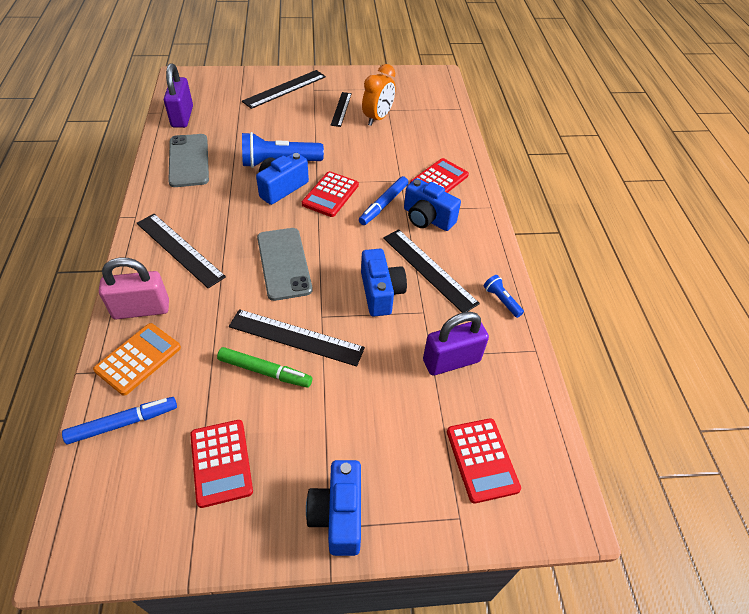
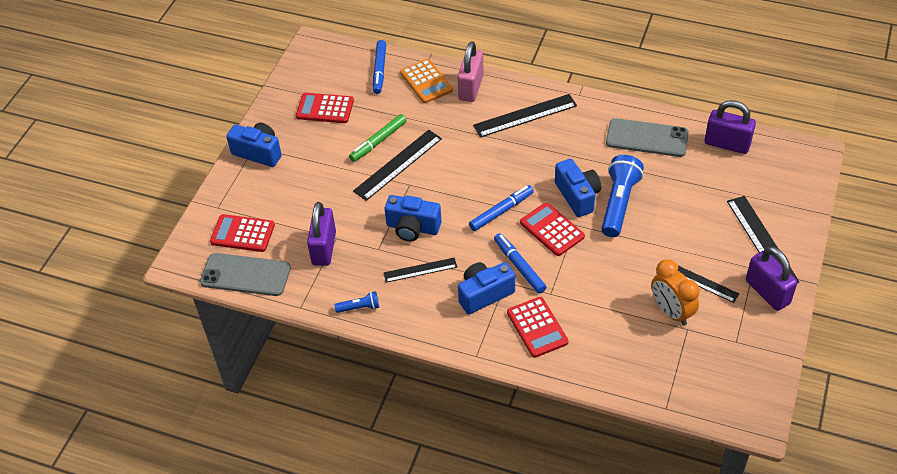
camera: 120 degrees right, 0 degrees up
(284, 263) = (477, 175): grey phone -> grey phone (245, 275)
(325, 232) = (501, 211): none -> blue marker
(333, 81) = (767, 292): none -> purple padlock
(429, 270) = (420, 270): black ruler -> black ruler, size x0.62

